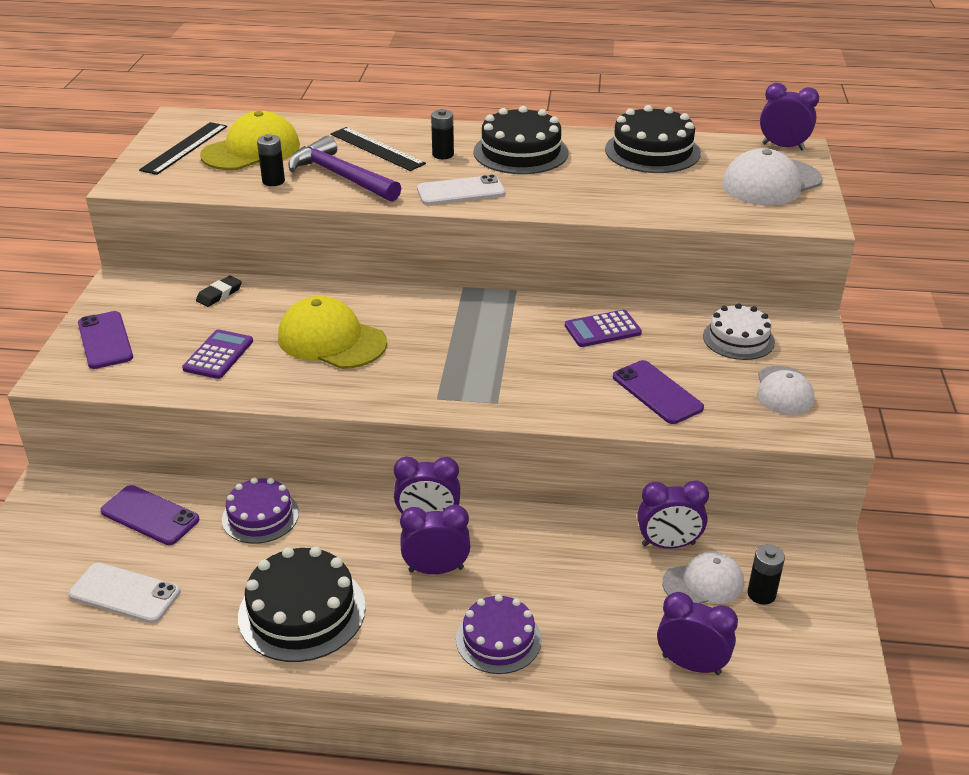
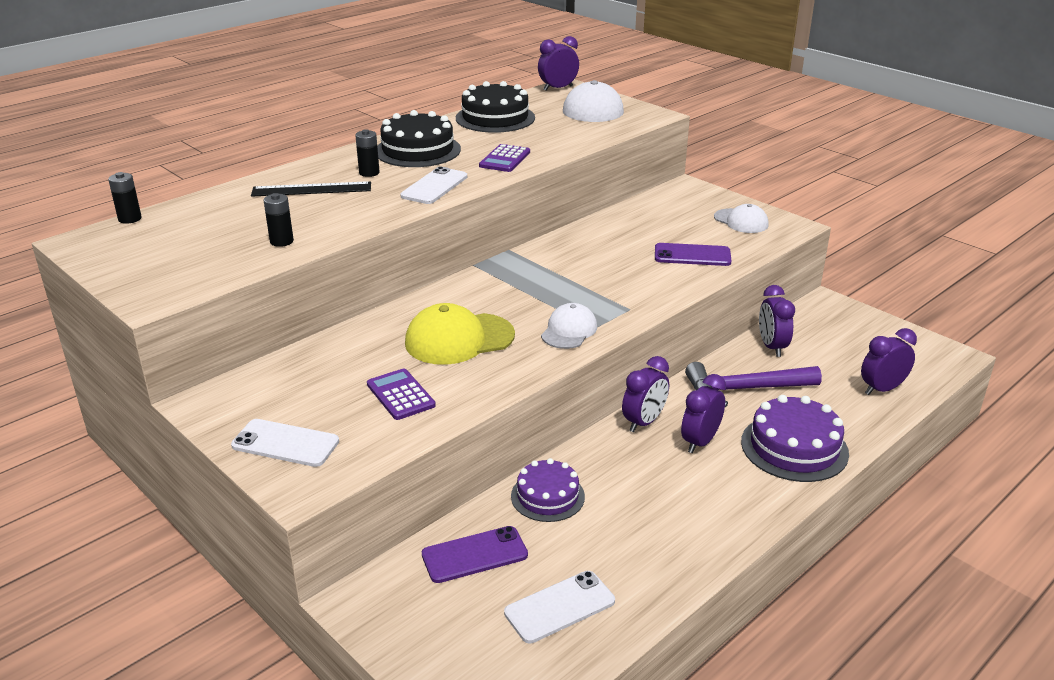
camera: 50 degrees left, 5 degrees down
(105, 340) = (285, 443): purple phone -> white phone
(184, 148) = (141, 257): black ruler -> none
(219, 294) = (309, 362): black eraser -> none
(251, 150) = (209, 232): yellow cap -> none
(302, 611) = (680, 520): black cake -> none
(340, 176) = (327, 215): purple hammer -> purple hammer (744, 389)
(498, 639) = (794, 447): purple cake -> purple cake, size x1.51
(602, 329) = (601, 242): purple calculator -> purple calculator (505, 159)
(668, 544) = (771, 347): purple clock -> purple clock turned 135 degrees clockwise
(703, 583) = (817, 352): white cap -> white cap (569, 330)
(738, 339) = (672, 210): white cake -> none
(761, 594) = (846, 339): black battery -> black battery (130, 219)

